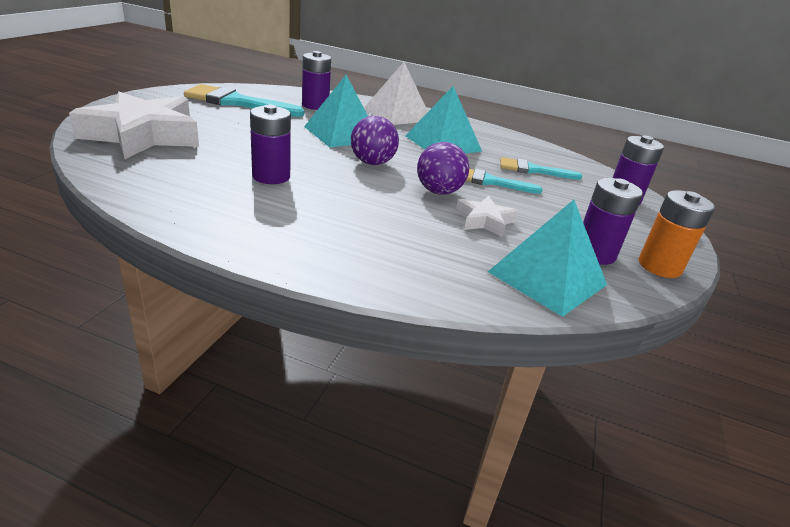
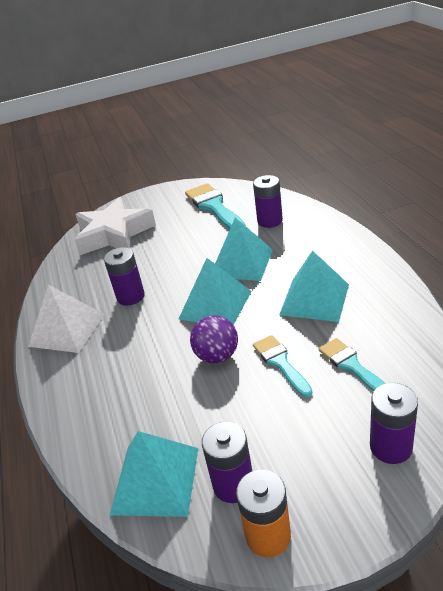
camera: 60 degrees right, 5 degrees up
(372, 163) = (215, 305): purple ball -> turquoise pyramid
(397, 114) = (330, 247): white pyramid -> white pyramid (67, 330)
(484, 221) = (202, 402): white star -> none

